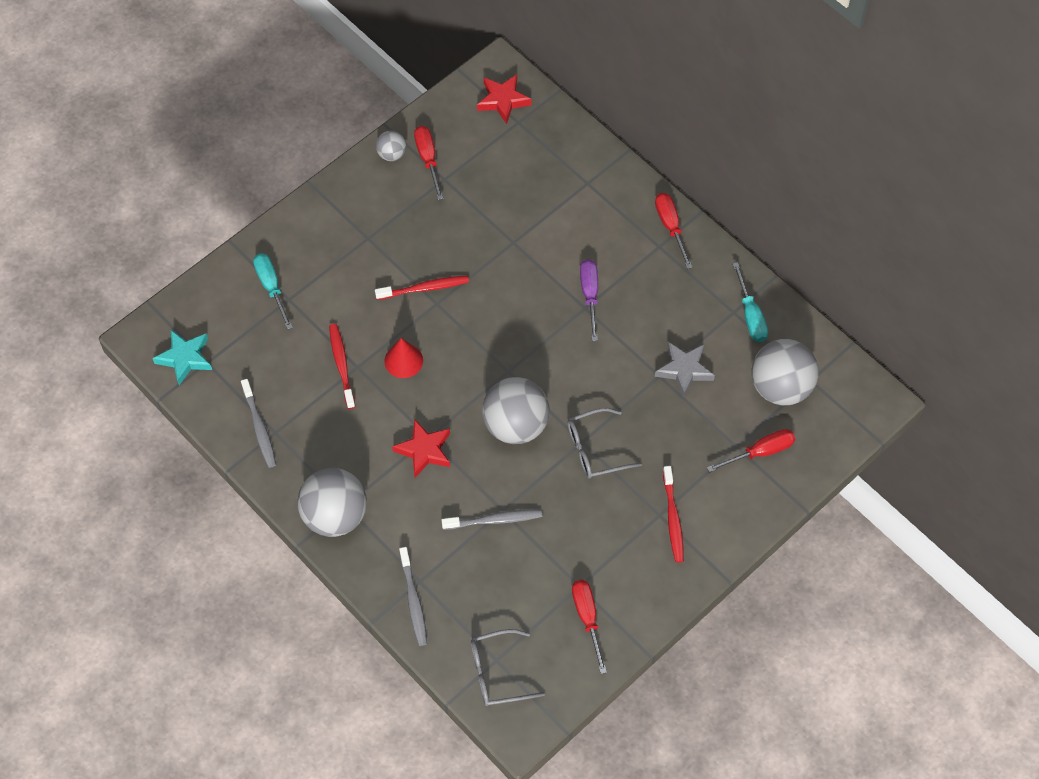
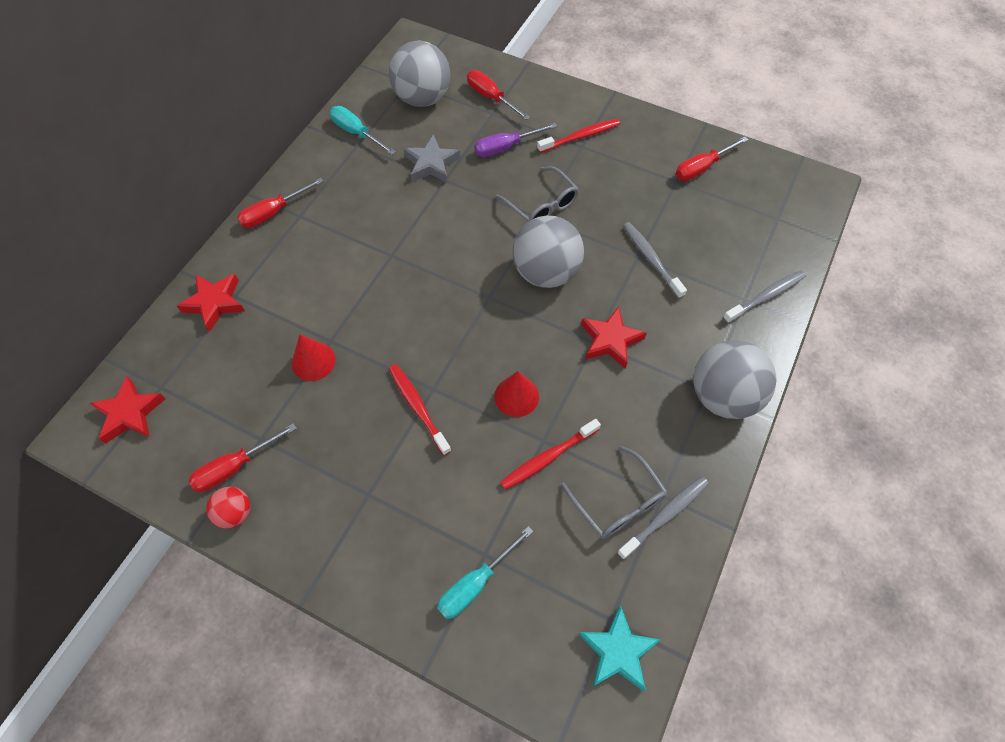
camera: 110 degrees left, 0 degrees up
(392, 154) = (235, 513): grey ball -> red ball
(498, 226) = (313, 361): none -> red cone
(498, 673) = (788, 213): grey glasses -> grey glasses (618, 502)
(585, 168) = (215, 303): none -> red star
(590, 295) = (375, 255): purple screwdriver -> purple screwdriver (506, 147)
(750, 315) = (356, 133): turquoise screwdriver -> turquoise screwdriver turned 105 degrees counterclockwise

